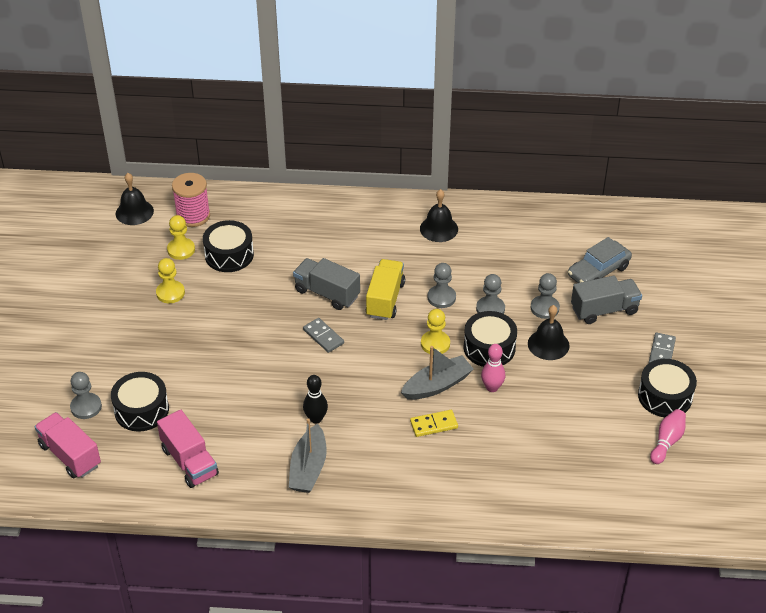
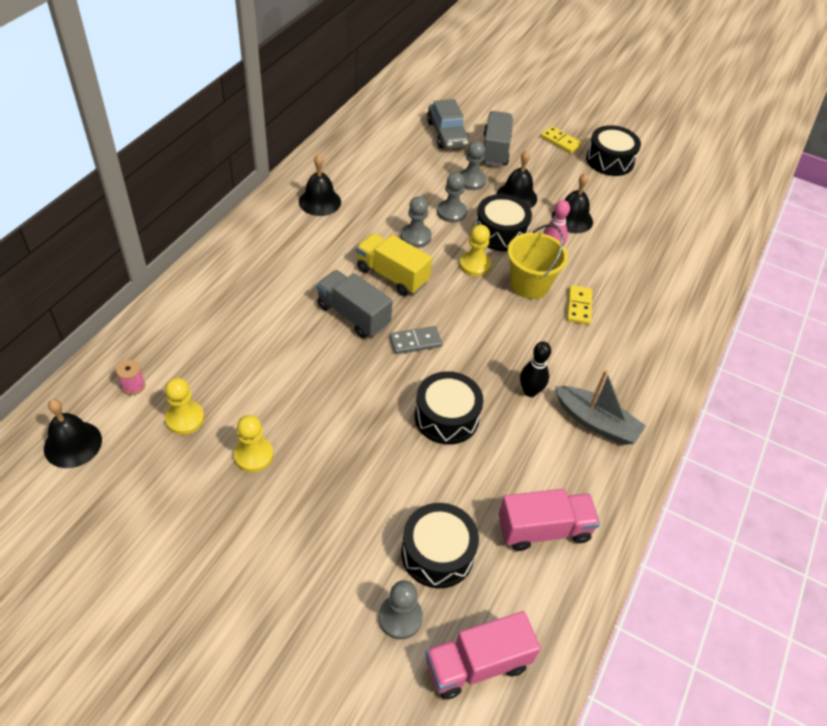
camera: 70 degrees left, 5 degrees up
(193, 216) = (133, 386): pink spool -> pink spool, size x0.49
(229, 255) = (230, 376): black drum -> black drum (446, 417)
(327, 293) = (353, 315): grey truck -> grey truck turned 75 degrees clockwise
(437, 385) = (529, 284): grey boat -> yellow bucket
(548, 391) = (572, 219): none -> black bell
(661, 352) = (560, 141): grey domino -> yellow domino
(667, 441) = (658, 179): pink bowling pin -> none

